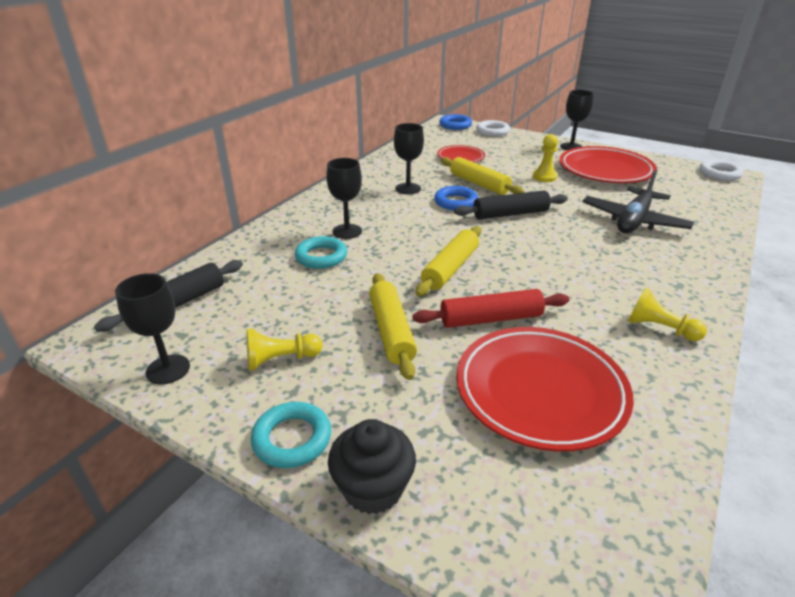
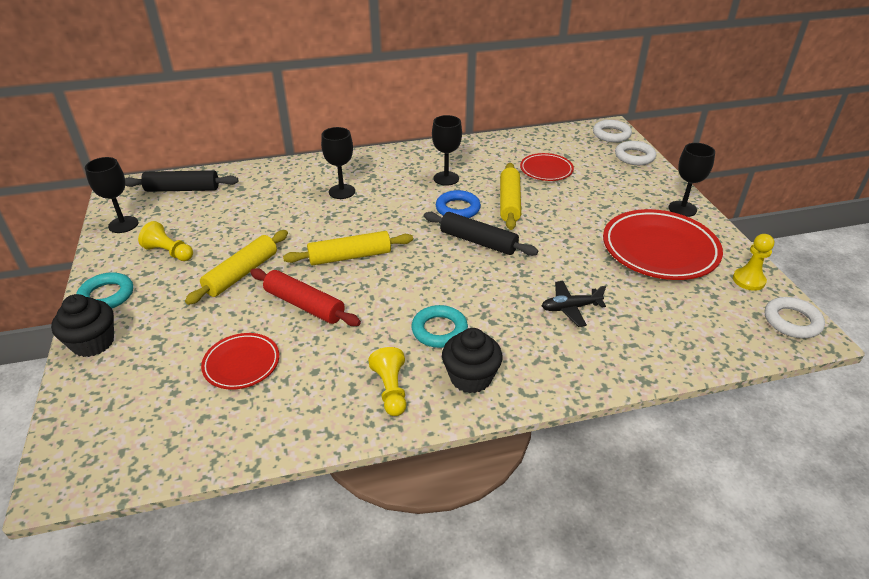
camera: 45 degrees right, 5 degrees up
(321, 257) = (295, 201): turquoise ring -> turquoise ring (439, 330)
(455, 125) = (611, 134): blue ring -> white ring
(540, 391) = (241, 364): red plate -> red plate, size x0.54
(544, 177) = (582, 225): yellow pawn -> yellow pawn (748, 280)
(634, 221) = (570, 308): black plane -> black plane, size x0.56
(676, 289) = (470, 377): none -> black cupcake

